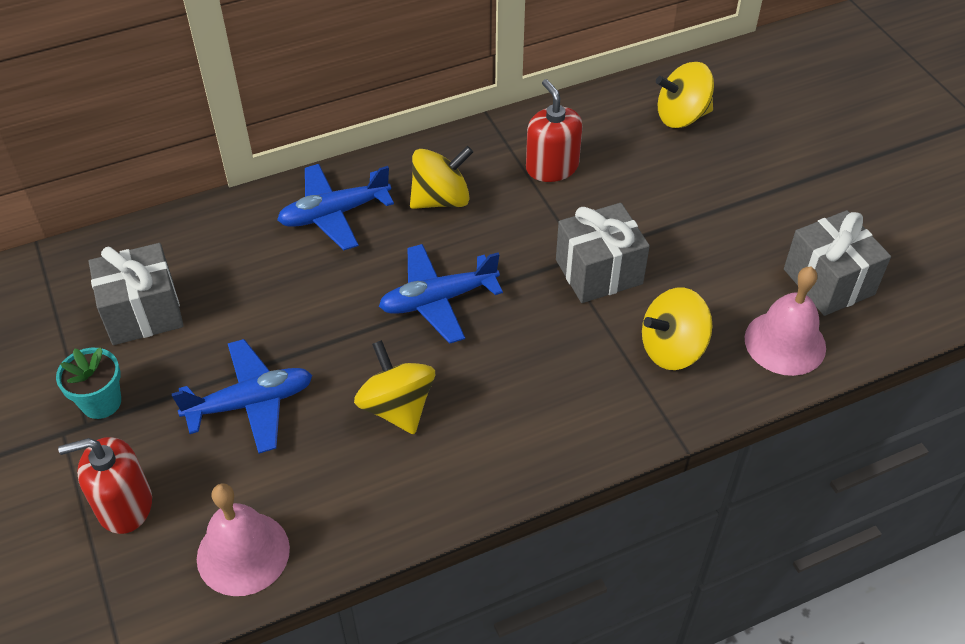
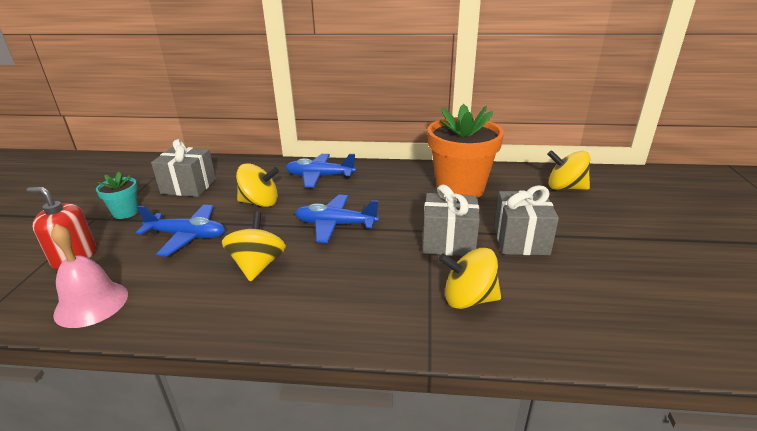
camera: 30 degrees right, 20 degrees down
(441, 199) = (382, 185): yellow spinning top -> yellow spinning top (260, 202)
(552, 167) = (460, 188): red soap dispenser -> orange flower pot
(785, 342) = (568, 327): pink bell -> none
(828, 282) = (633, 301): grey gift -> grey gift (521, 240)

